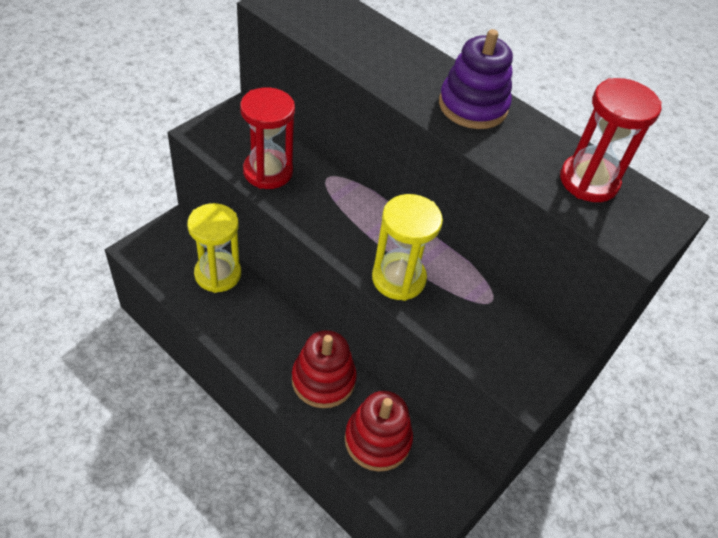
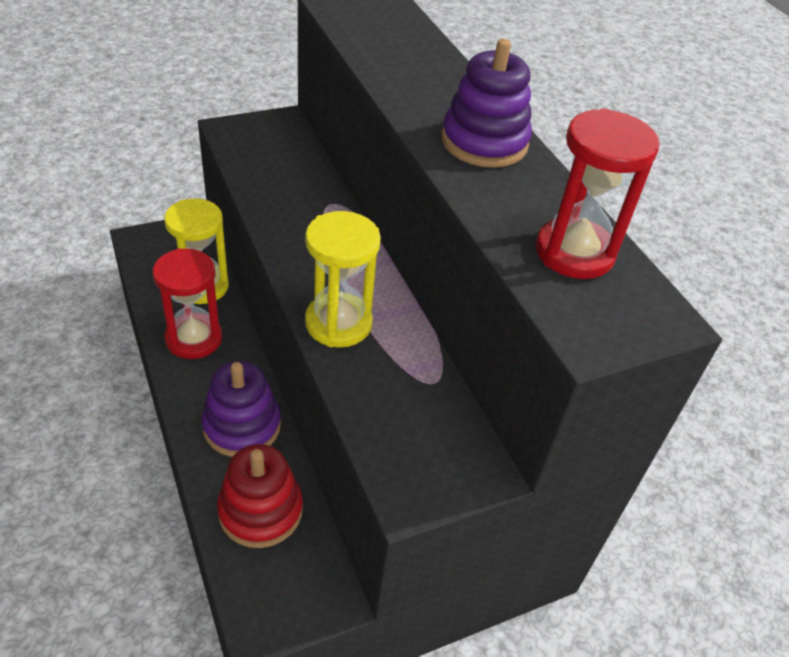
camera: 25 degrees right, 5 degrees down
(268, 172) = (271, 181): red hourglass -> red hourglass (194, 339)
(323, 380) = (242, 426): red stacking toy -> purple stacking toy

